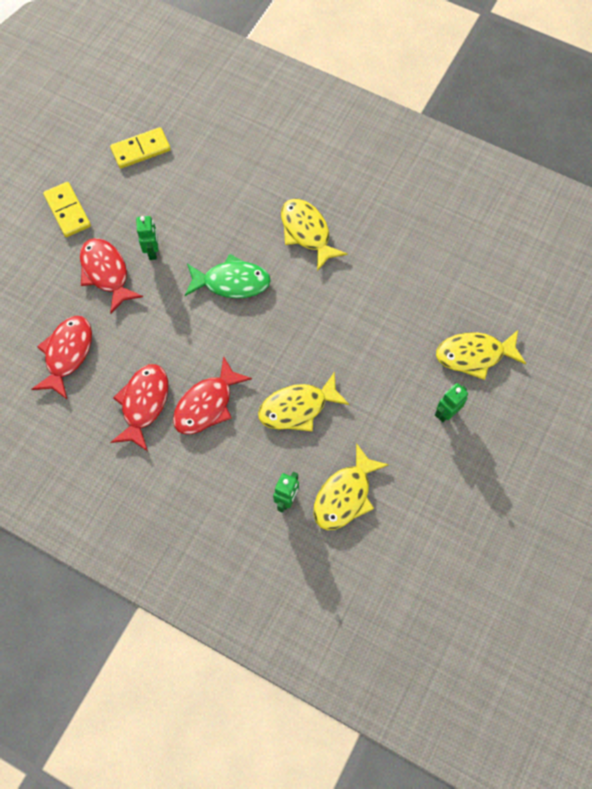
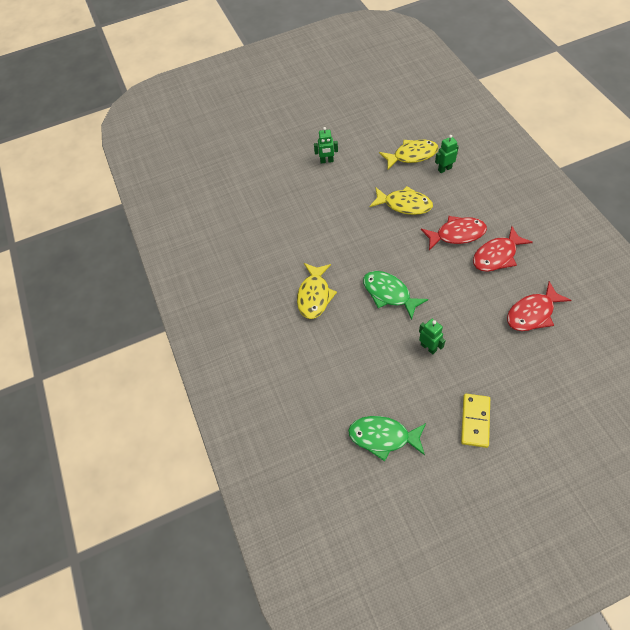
camera: 135 degrees left, 10 degrees down
(106, 273) = (472, 352): red fish -> none
(141, 149) = (383, 437): yellow domino -> green fish
(152, 251) = (428, 347): green robot -> green robot turned 105 degrees clockwise
(474, 355) = (285, 177): yellow fish -> none

